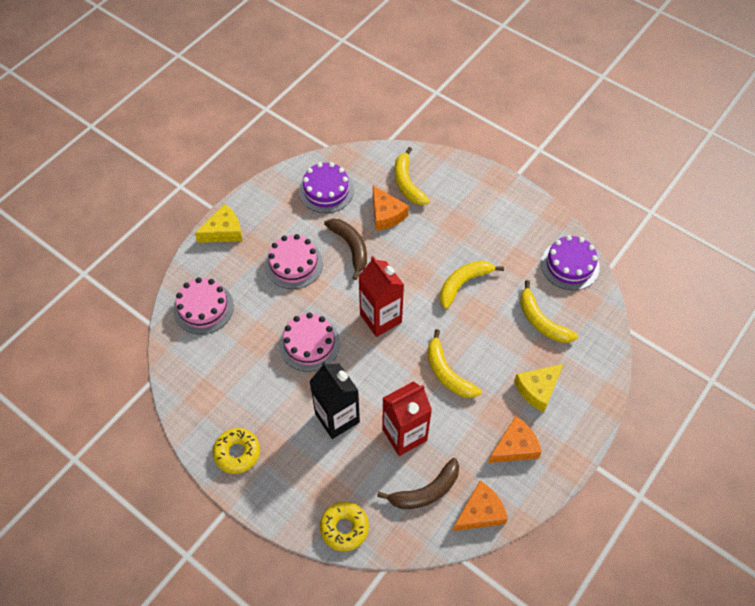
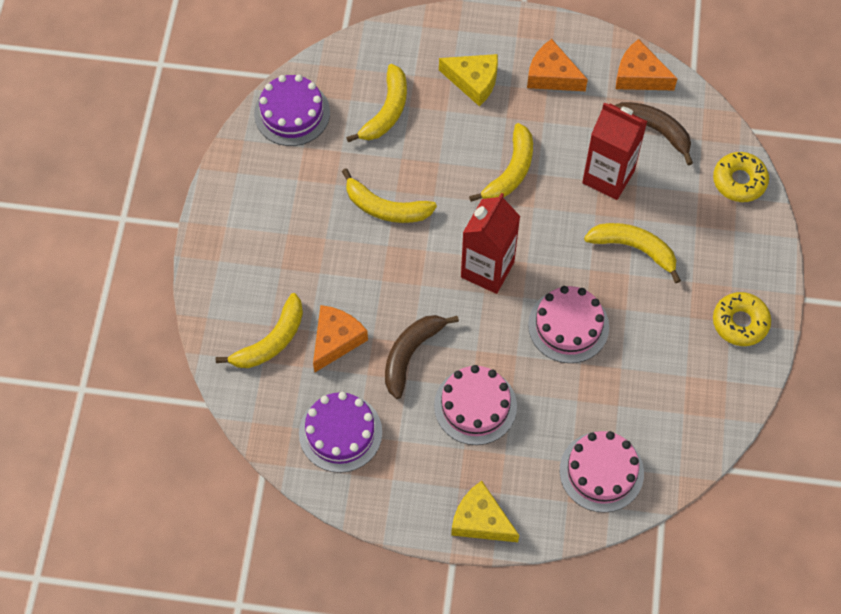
camera: 120 degrees left, 5 degrees up
(337, 418) = (634, 249): black carton -> yellow banana

